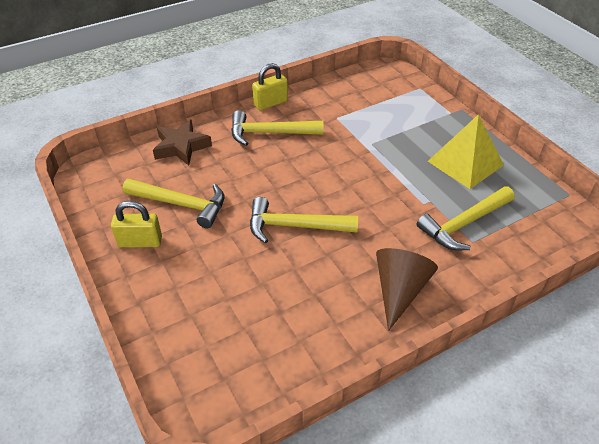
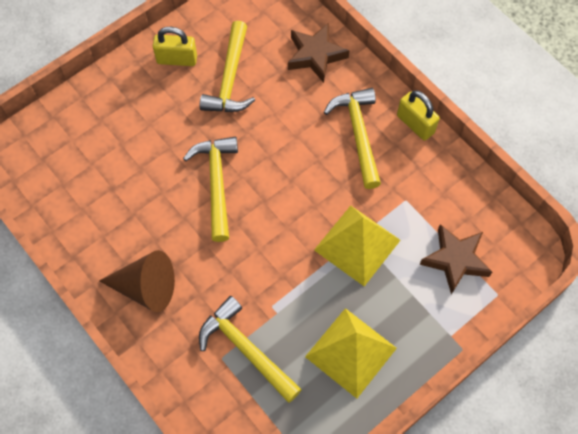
camera: 80 degrees right, 20 degrees up
(140, 242) = (177, 59): yellow padlock -> yellow padlock turned 75 degrees counterclockwise
(372, 147) = (357, 244): none -> yellow pyramid
(391, 102) = (455, 260): none -> brown star

